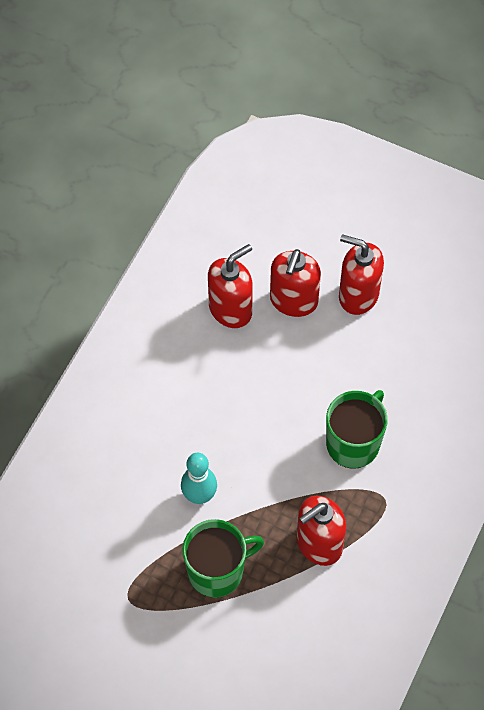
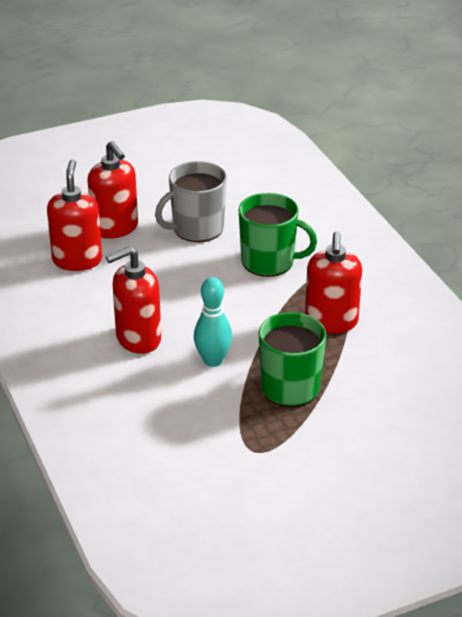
camera: 50 degrees left, 25 degrees down
(348, 358) = (197, 228): none -> grey mug
(353, 443) = (269, 262): green mug -> green mug turned 120 degrees clockwise
(358, 295) = (153, 198): red soap dispenser -> red soap dispenser (138, 339)

